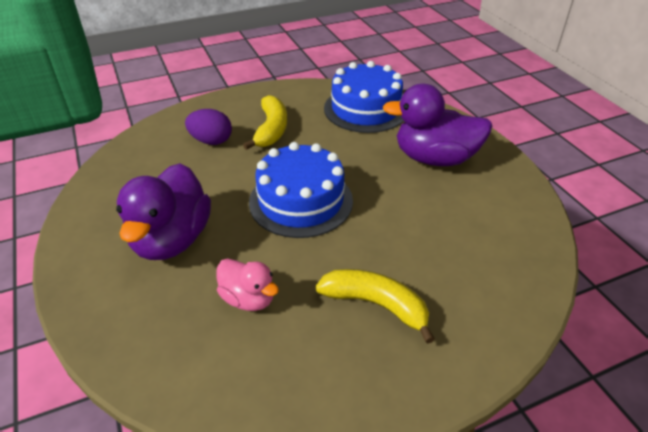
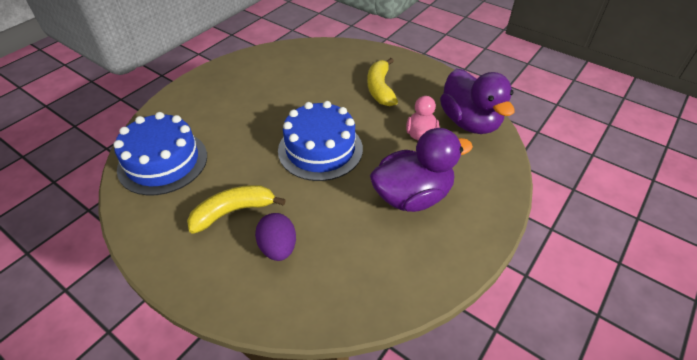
camera: 120 degrees left, 5 degrees up
(435, 158) = (224, 103): purple duck -> purple duck (469, 122)

